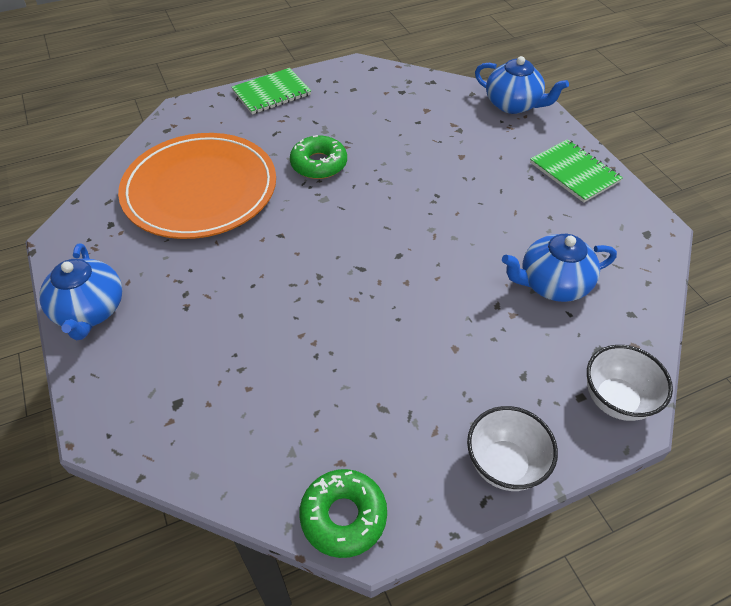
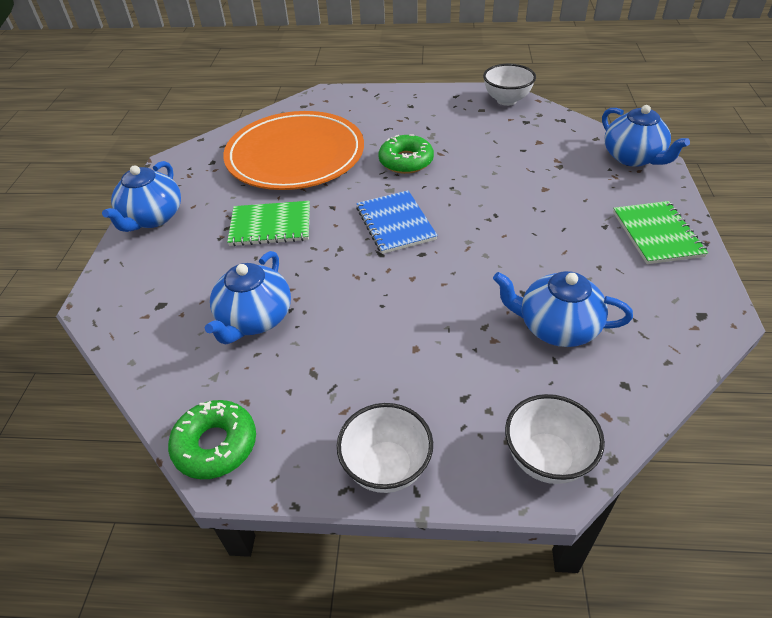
camera: 30 degrees right, 5 degrees down
(271, 93) = (407, 97): green notebook -> green notebook (270, 225)
(288, 379) = (255, 319): none -> blue teapot
(354, 232) = (395, 223): none -> blue notebook
(370, 73) = (506, 100): none -> white bowl

